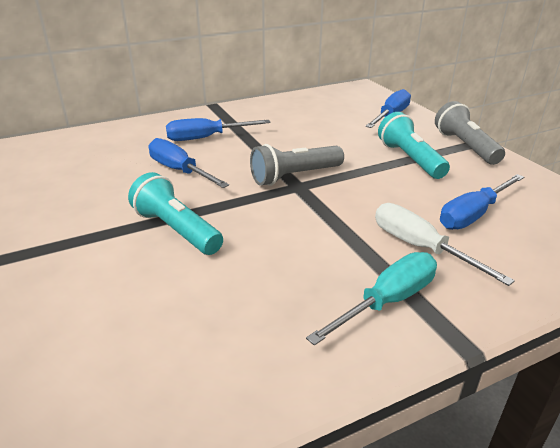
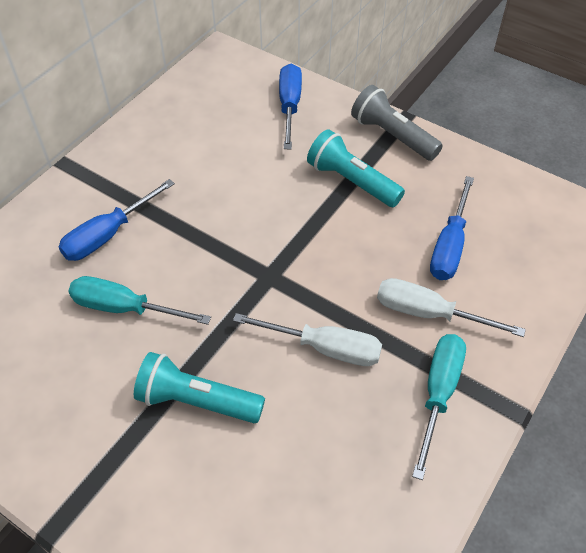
camera: 30 degrees left, 20 degrees up
(179, 171) = (125, 308): blue screwdriver -> turquoise screwdriver
(294, 176) = (256, 262): grey flashlight -> none
(305, 236) = (324, 348): none -> white screwdriver

